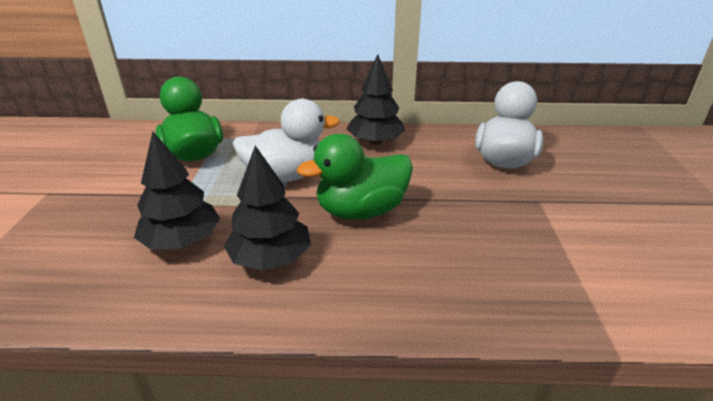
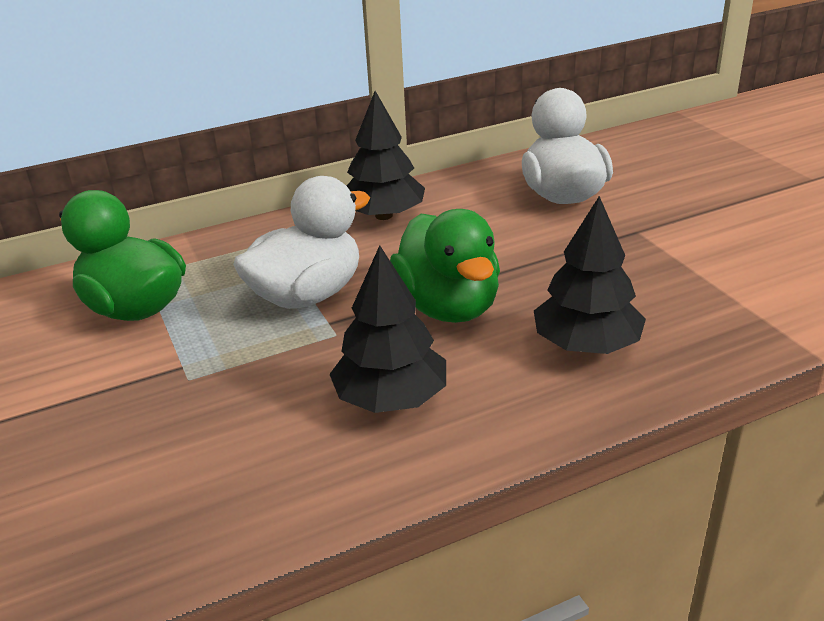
camera: 25 degrees left, 0 degrees up
(182, 241) = (250, 421): black tree -> black tree (586, 345)
(361, 211) = (448, 307): green duck -> green duck turned 60 degrees counterclockwise

